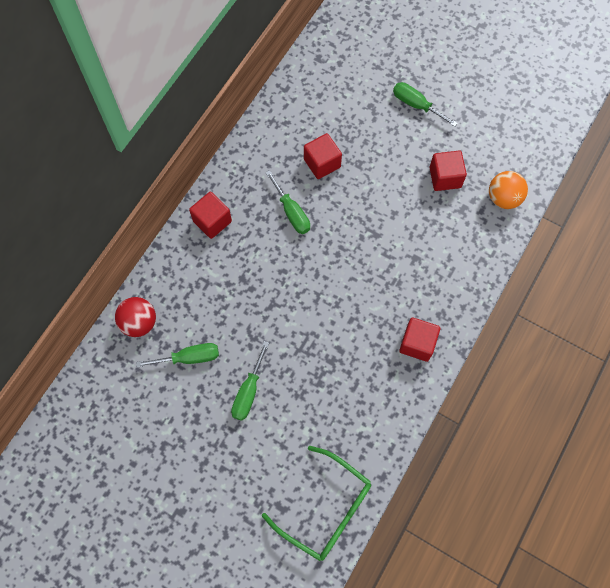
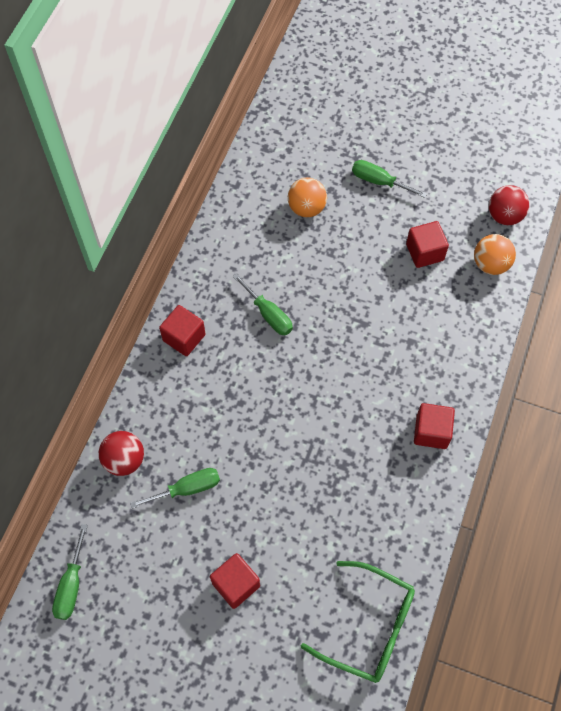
camera: 10 degrees left, 5 degrees down
(248, 392) = (259, 514): green screwdriver -> green screwdriver (71, 585)
(322, 163) = (291, 257): red cube -> red cube (236, 584)
(345, 120) = (306, 208): none -> orange ball
(526, 155) = (504, 216): none -> red ball

